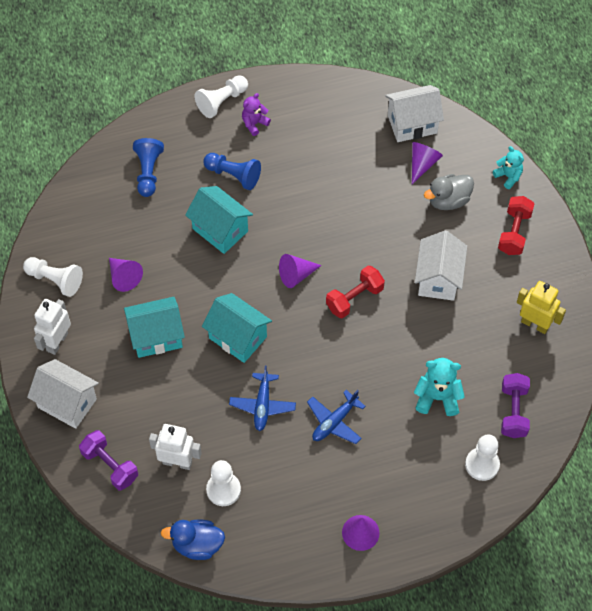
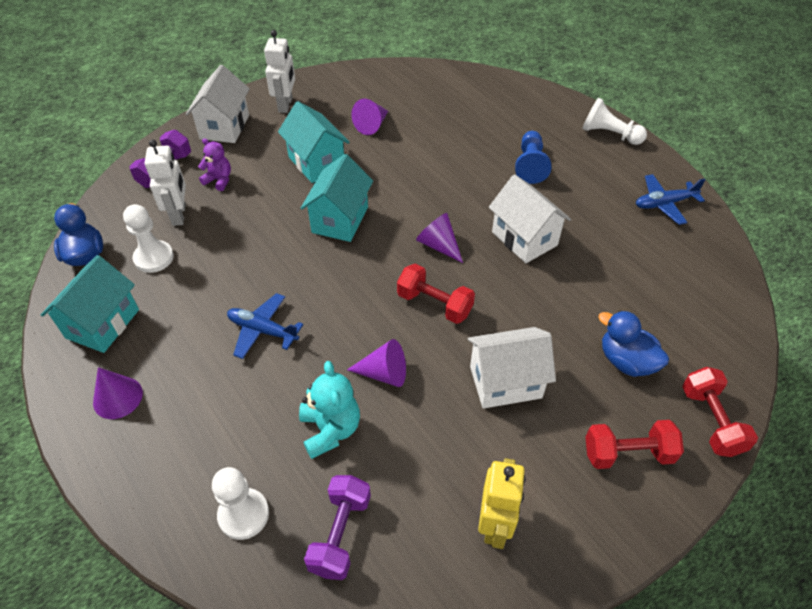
camera: 70 degrees right, 10 degrees down
(55, 280) = (348, 87): white pawn -> none
(57, 342) = (286, 105): white robot -> white robot turned 90 degrees clockwise
(148, 172) = (494, 110): blue pawn -> none
(220, 230) = (460, 173): turquoise house -> turquoise house (102, 324)
(254, 123) = (602, 163): purple teddy bear -> purple teddy bear (219, 180)
(262, 405) = (265, 261): blue plane -> blue plane (664, 204)
(412, 124) = (707, 294): white house -> white house (524, 238)
(422, 164) = (659, 319): purple cone -> purple cone (384, 373)
(448, 200) = (626, 361): grey duck -> blue duck
(508, 176) = (710, 421): turquoise teddy bear -> red dumbbell
(513, 411) = (340, 534): purple dumbbell -> purple dumbbell turned 60 degrees counterclockwise

